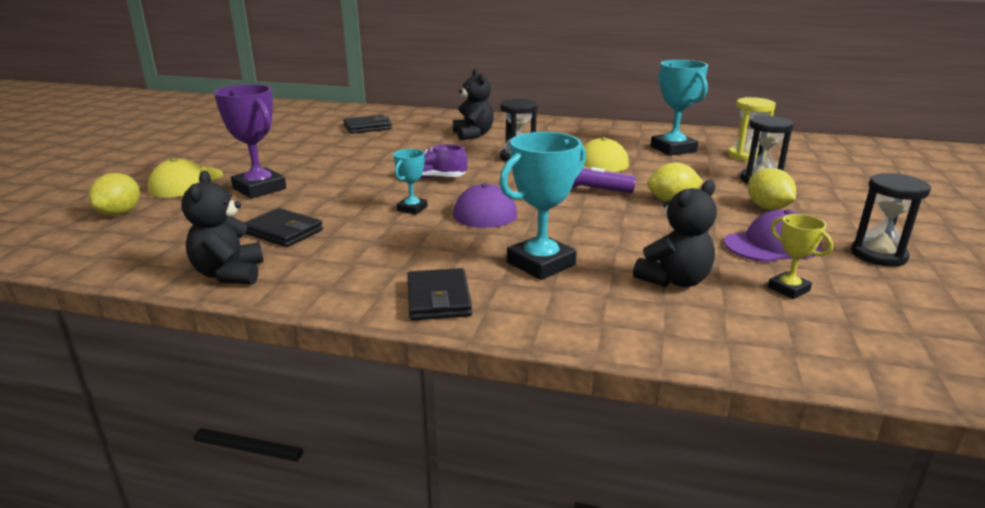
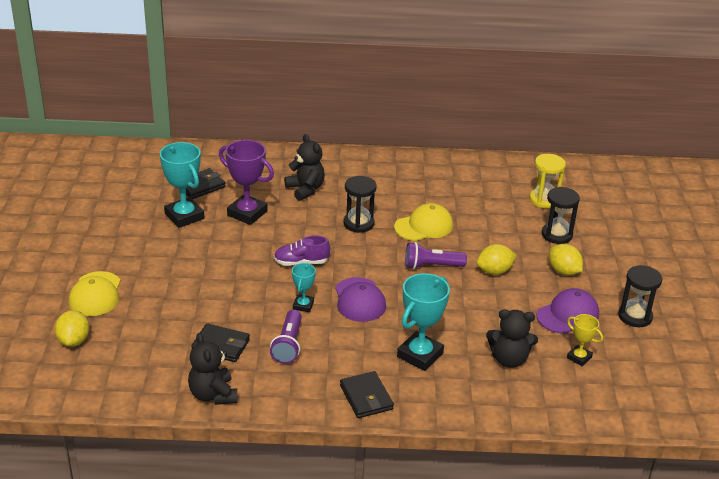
camera: 15 degrees left, 10 degrees up
(259, 189) = (164, 294): purple trophy -> purple trophy (247, 213)
(367, 239) = (288, 345): none -> purple flashlight
(673, 149) = (484, 195): turquoise trophy -> turquoise trophy (184, 216)
(674, 280) = (509, 359): black teddy bear -> black teddy bear turned 60 degrees clockwise

